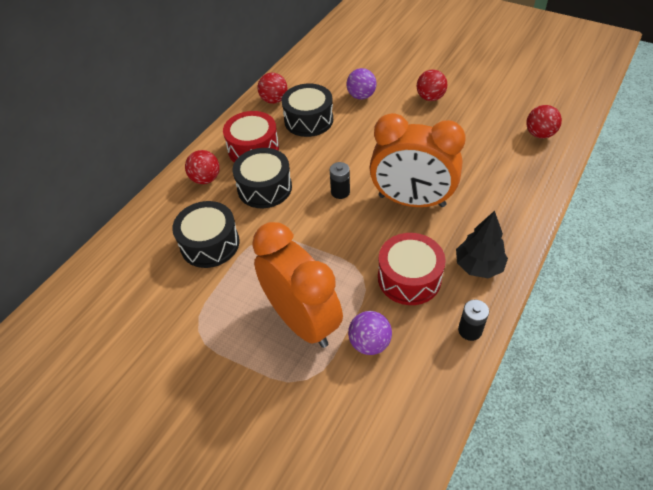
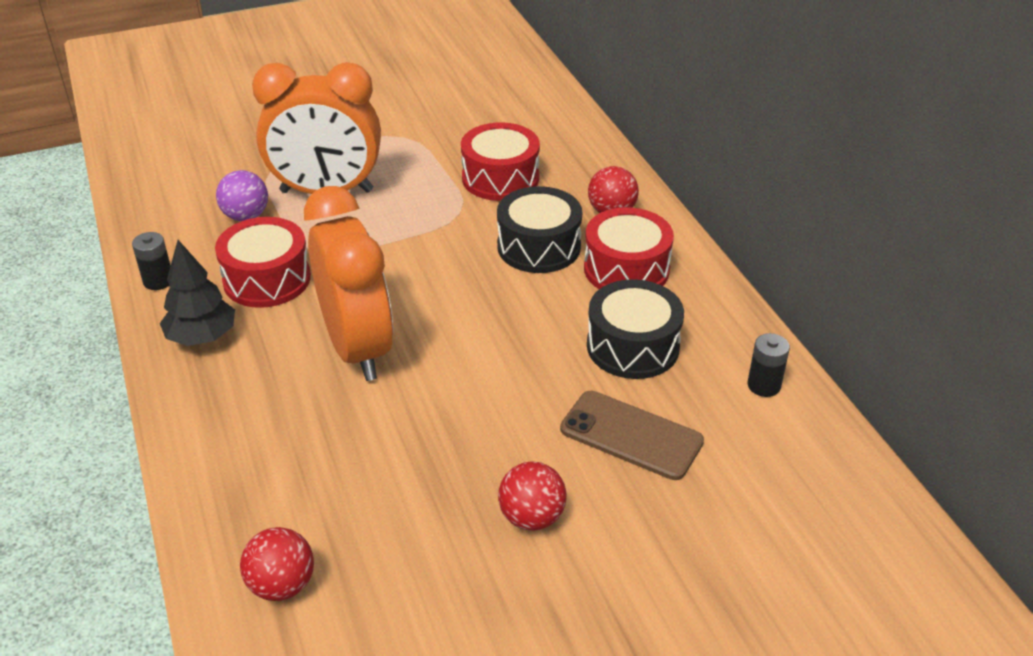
camera: 125 degrees right, 10 degrees down
(210, 244) = (500, 178): black drum -> red drum
(274, 100) = (724, 337): red ball -> none
(340, 192) = (453, 299): black battery -> black battery (764, 385)
(361, 96) = (631, 435): purple ball -> brown phone
(411, 201) = (357, 348): orange clock -> orange clock turned 105 degrees clockwise

